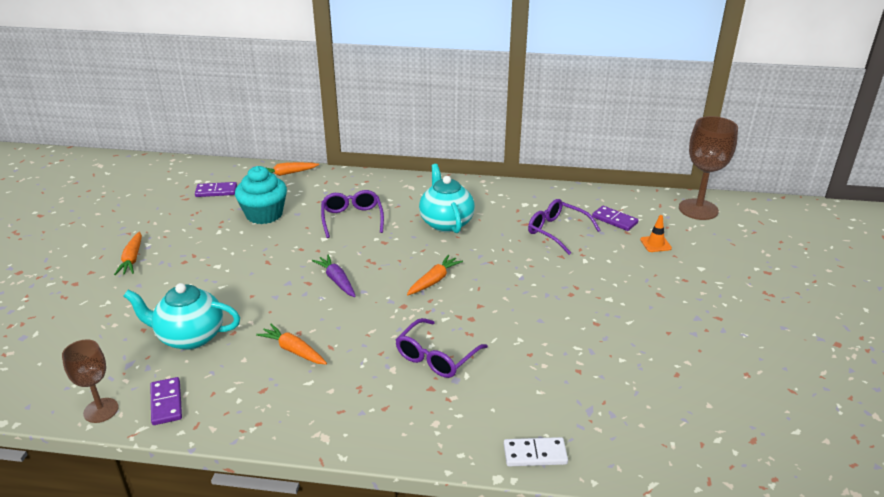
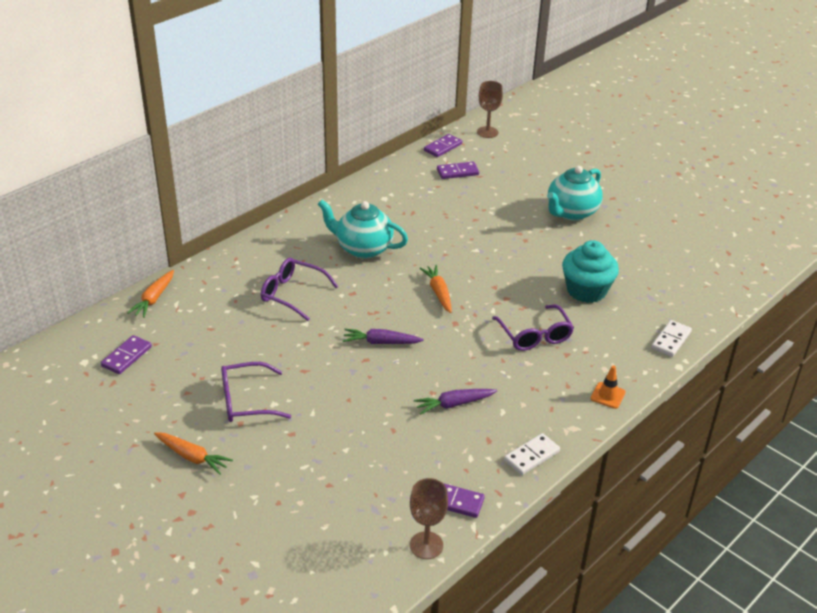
camera: 55 degrees left, 5 degrees up
(190, 337) = (373, 458): turquoise teapot -> turquoise teapot (571, 212)
(261, 426) = (531, 456): none -> white domino
(264, 214) = (216, 342): turquoise cupcake -> turquoise cupcake (586, 290)
(293, 350) = (454, 404): orange carrot -> purple carrot
(557, 231) = (441, 204): purple glasses -> purple glasses (246, 401)
(637, 199) = (443, 147): none -> purple domino
(655, 244) = (507, 173): orange traffic cone -> orange traffic cone (608, 395)
(698, 209) = (487, 132): brown goblet -> brown goblet, size x0.61

